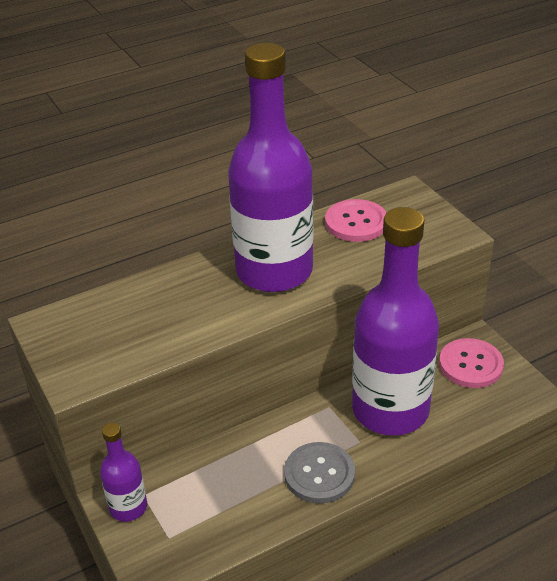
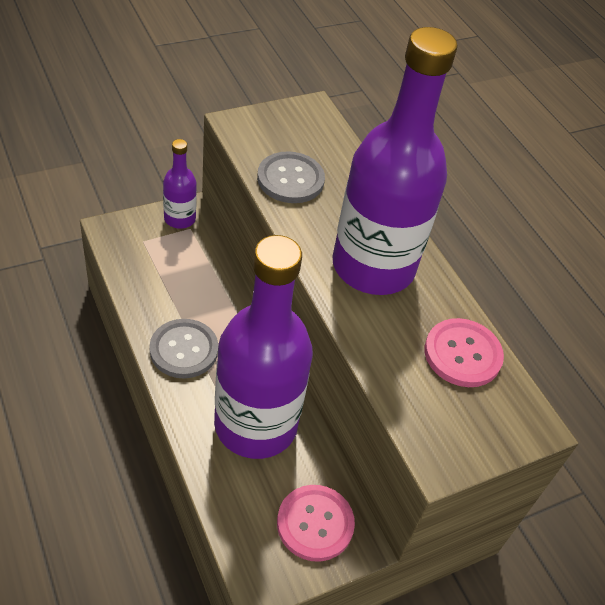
camera: 85 degrees right, 10 degrees up
(165, 331) = (290, 179): none -> grey button

